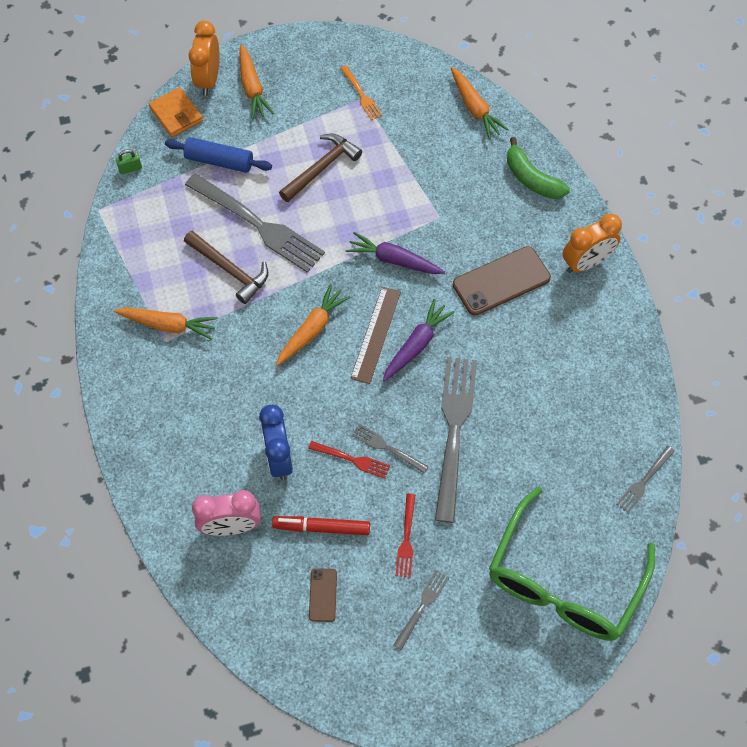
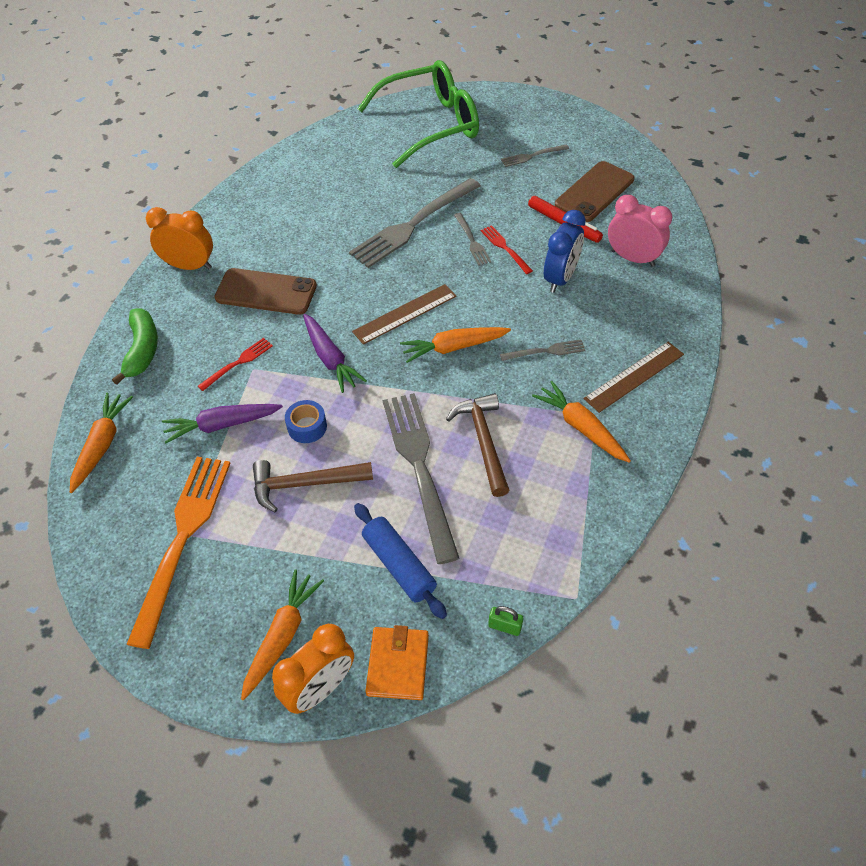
camera: 140 degrees left, 10 degrees down
(155, 396) = (634, 376): none -> brown ruler
(323, 595) = (594, 192): brown phone -> brown phone, size x1.96
(358, 202) = (307, 427): none -> blue tape
(361, 95) = (182, 538): orange fork -> orange fork, size x2.14
(406, 539) = (509, 189): red fork -> red fork (238, 363)
(416, 345) = (381, 289): purple carrot -> purple carrot (222, 425)
(644, 481) = (323, 138): grey fork -> grey fork (546, 351)

